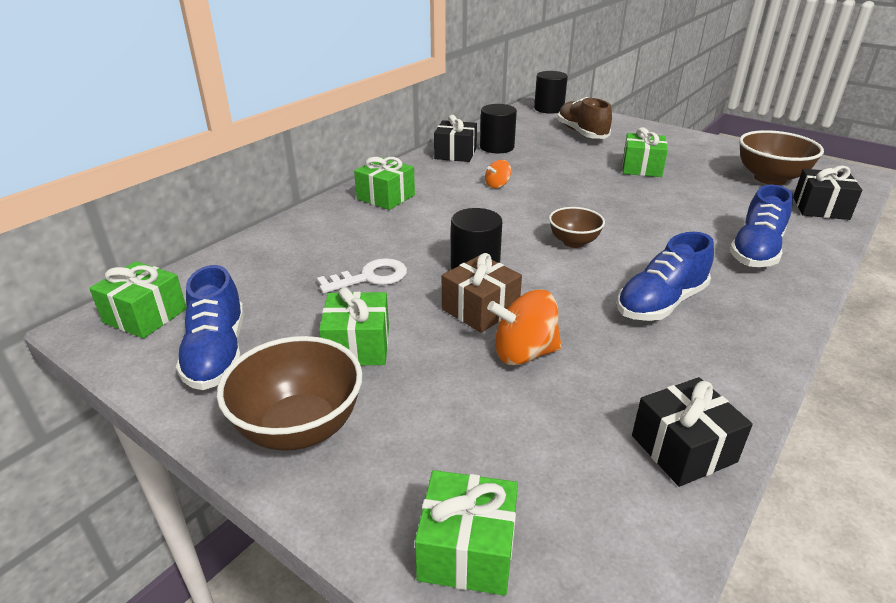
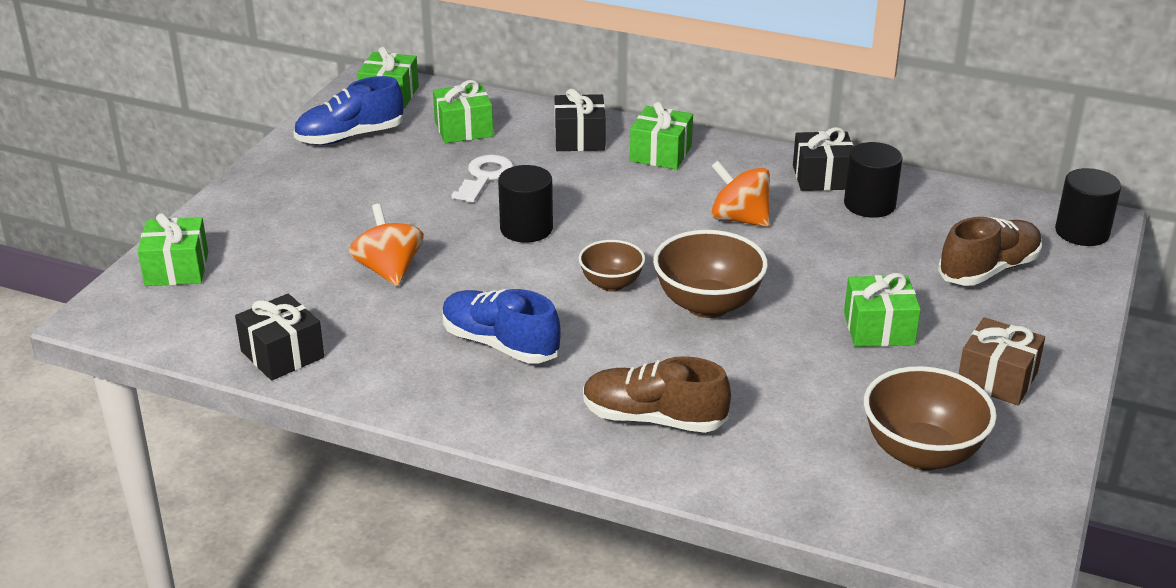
camera: 75 degrees right, 0 degrees up
(299, 427) = (275, 188): brown bowl -> brown bowl (708, 305)
(358, 346) = (376, 191): green gift -> green gift (463, 129)
(370, 277) = (485, 177): white key -> white key turned 120 degrees counterclockwise
(480, 309) = (451, 241): brown gift -> brown gift (997, 379)
(497, 185) = (739, 219): orange spinning top -> orange spinning top, size x1.79
(756, 251) = (653, 419): blue shoe -> brown shoe
(820, 208) = (830, 494): black gift -> black gift (579, 138)

